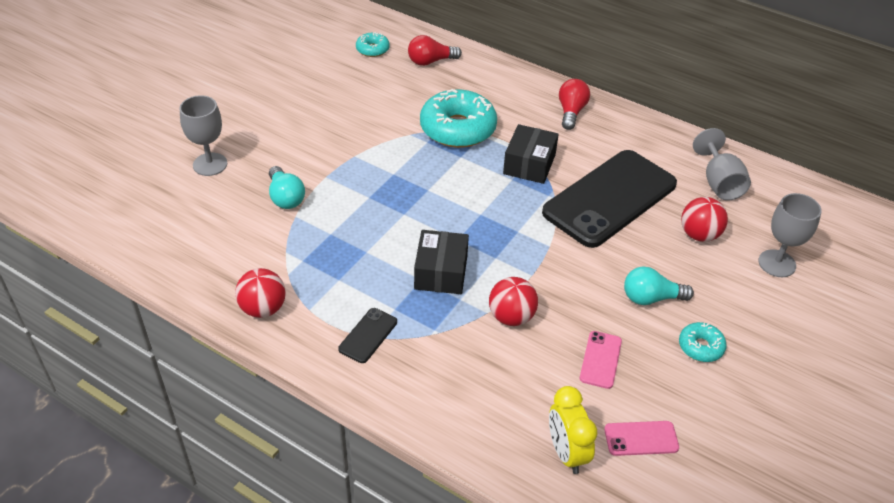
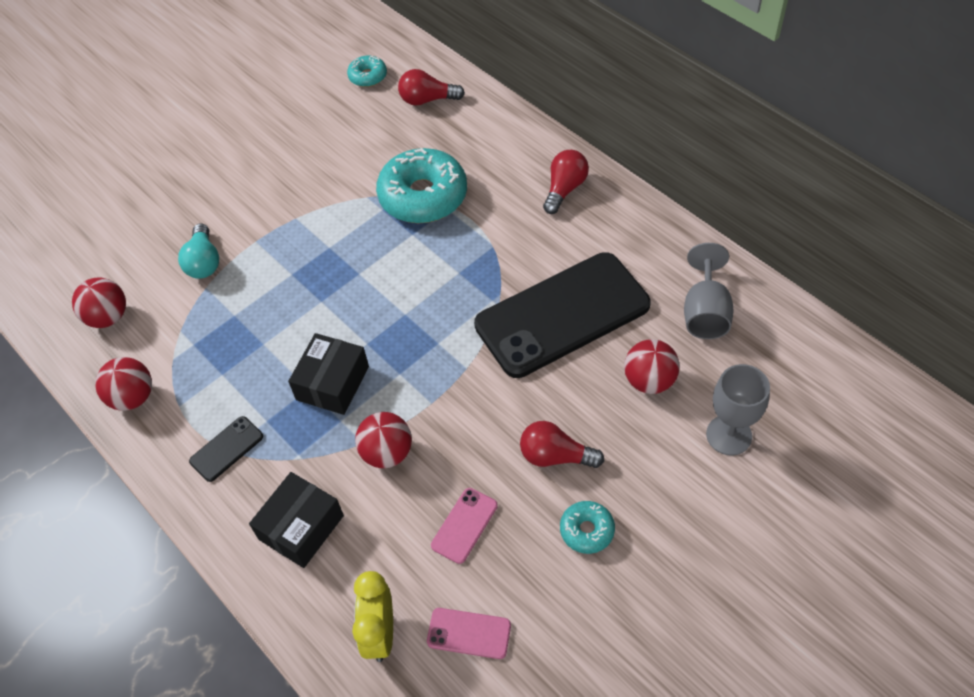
camera: 20 degrees right, 10 degrees up
(210, 164) = (141, 209): grey goblet -> none
(213, 250) = (108, 317): none -> red ball
(529, 164) = (486, 255): black box -> black box (301, 527)
(651, 298) = (555, 456): turquoise light bulb -> red light bulb

